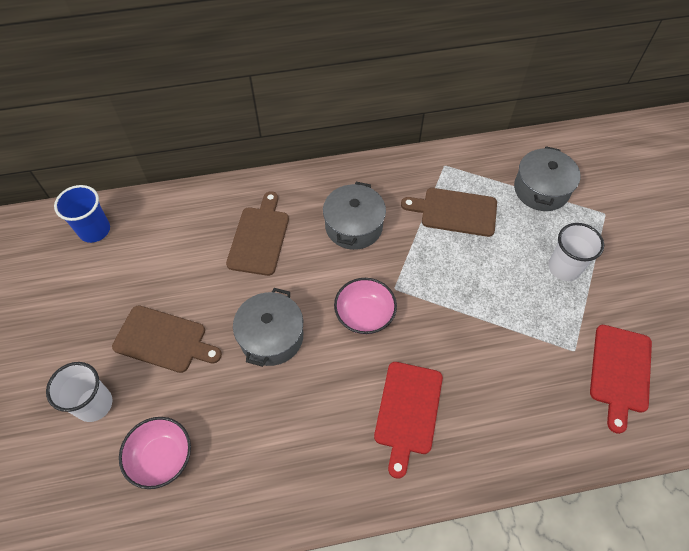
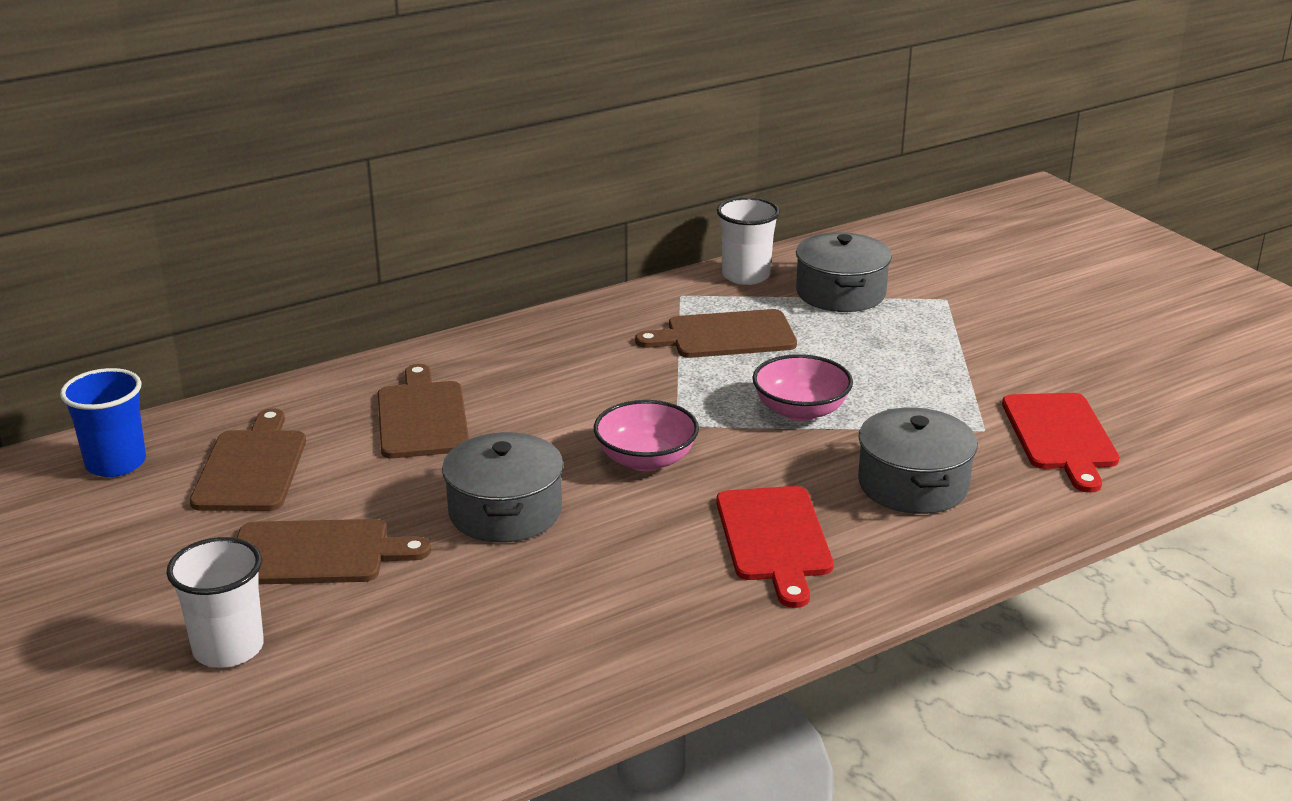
camera: 20 degrees left, 30 degrees down
(158, 255) = (252, 467): none -> brown cutting board
(162, 457) = (389, 677): pink bowl -> pink bowl (800, 411)
(354, 226) = (574, 377): grey pot -> grey pot (913, 484)
(564, 267) = (920, 358): white cup -> white cup (746, 276)

